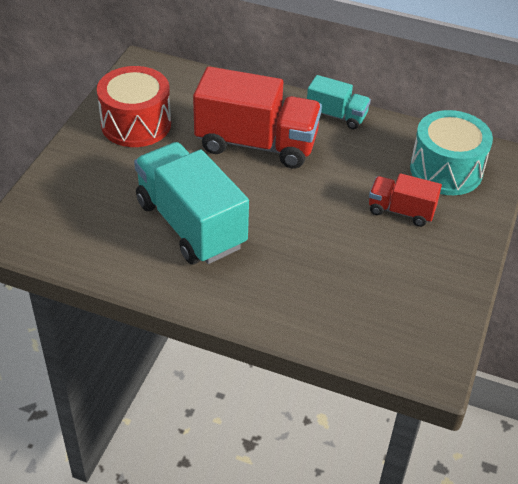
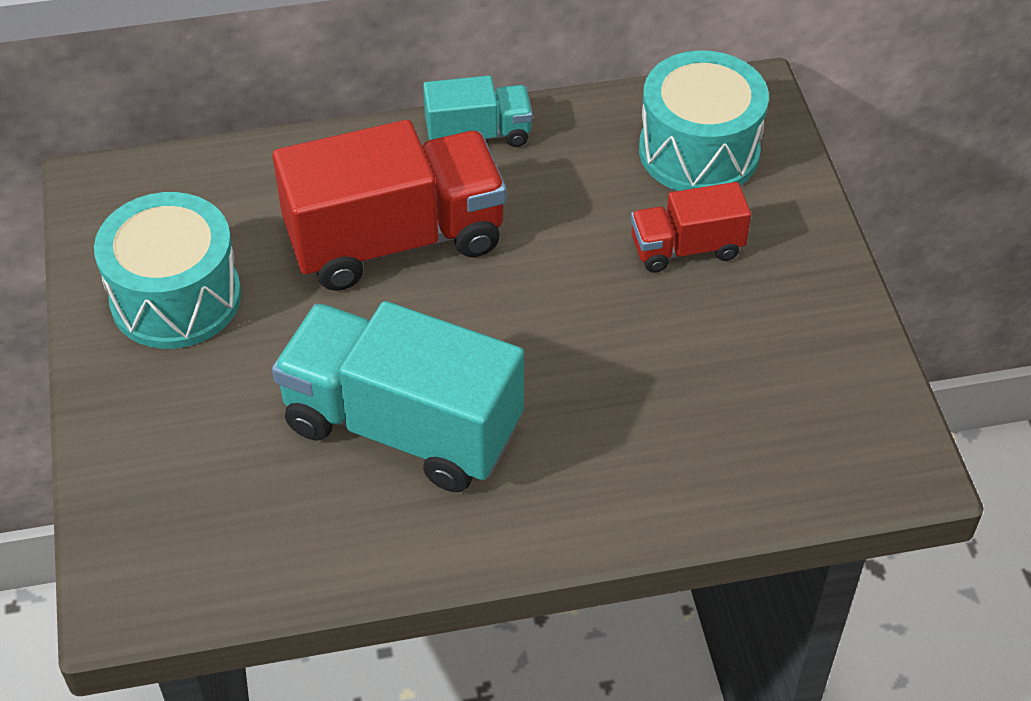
camera: 30 degrees left, 5 degrees up
(136, 124) = (176, 298): red drum -> turquoise drum

